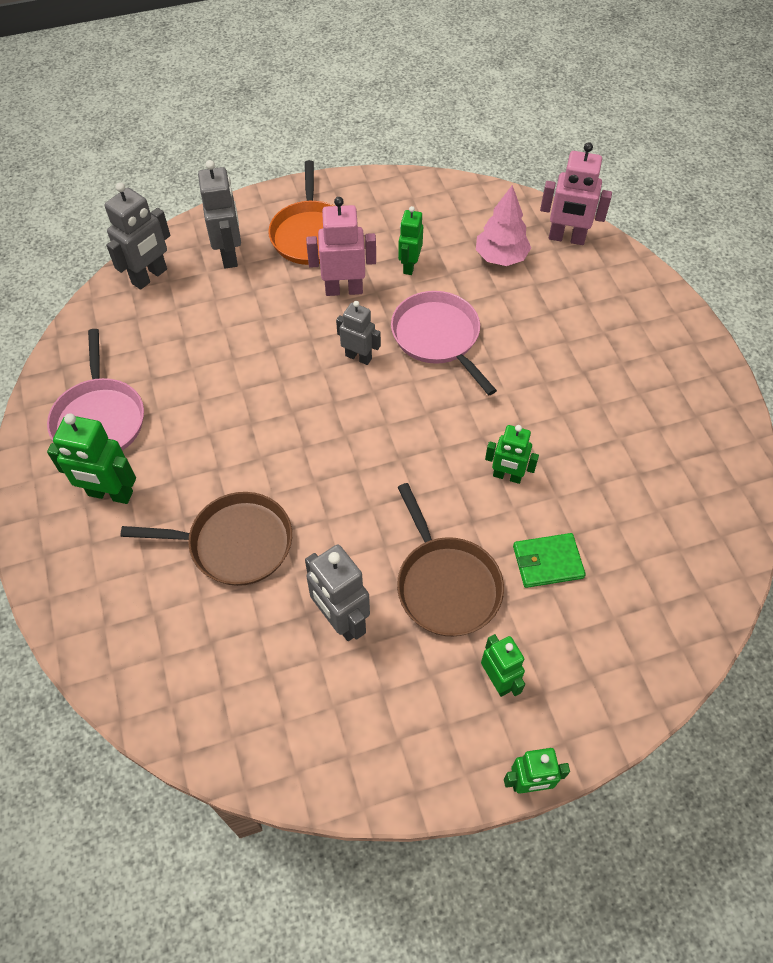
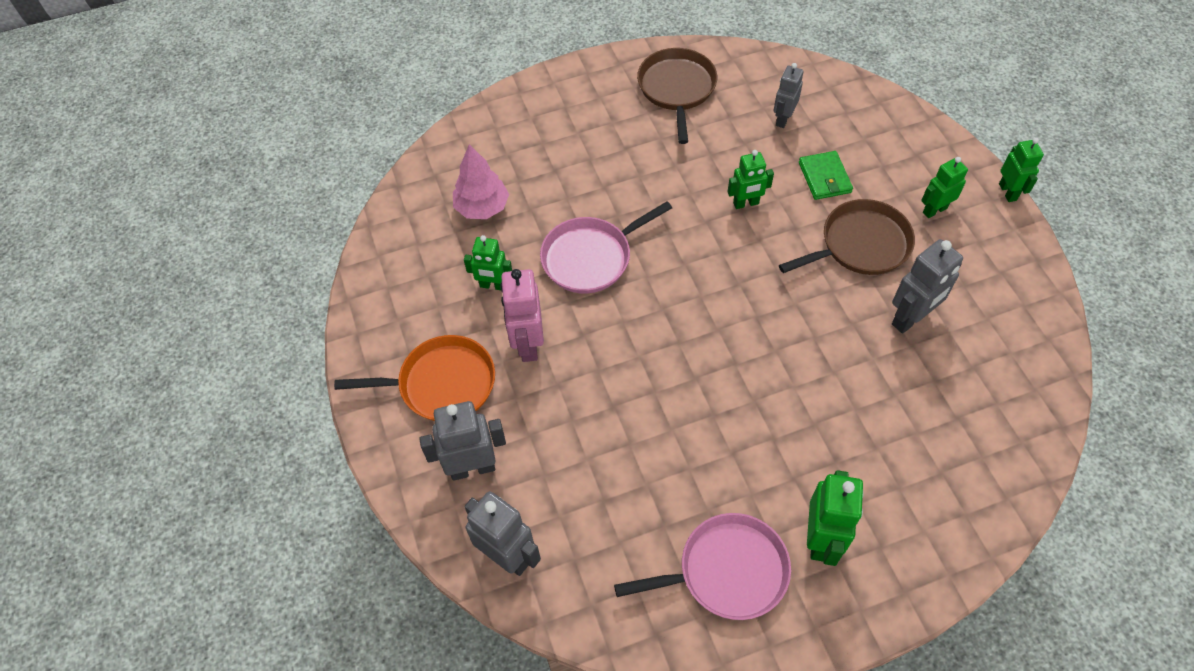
camera: 90 degrees left, 0 degrees up
(235, 543) = (854, 411): brown pan -> brown pan (677, 89)
(358, 357) = (620, 324): grey robot -> grey robot (783, 119)
(507, 476) = (746, 203): green robot -> green robot turned 60 degrees clockwise
(566, 238) = (457, 155): pink robot -> none

